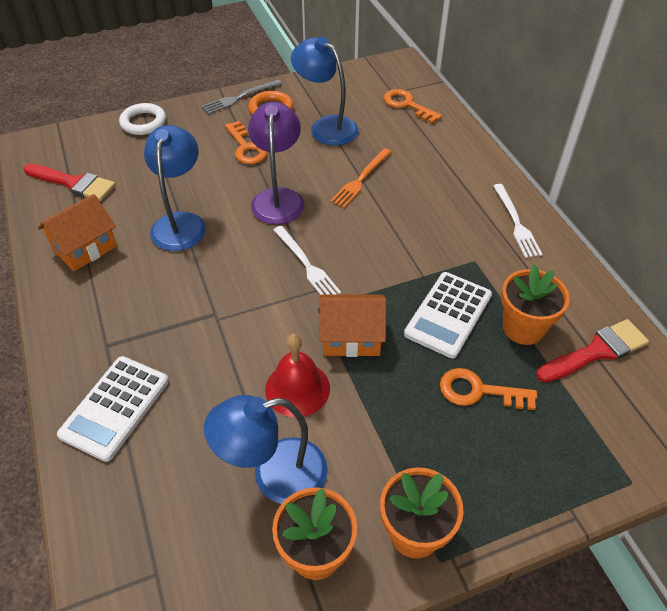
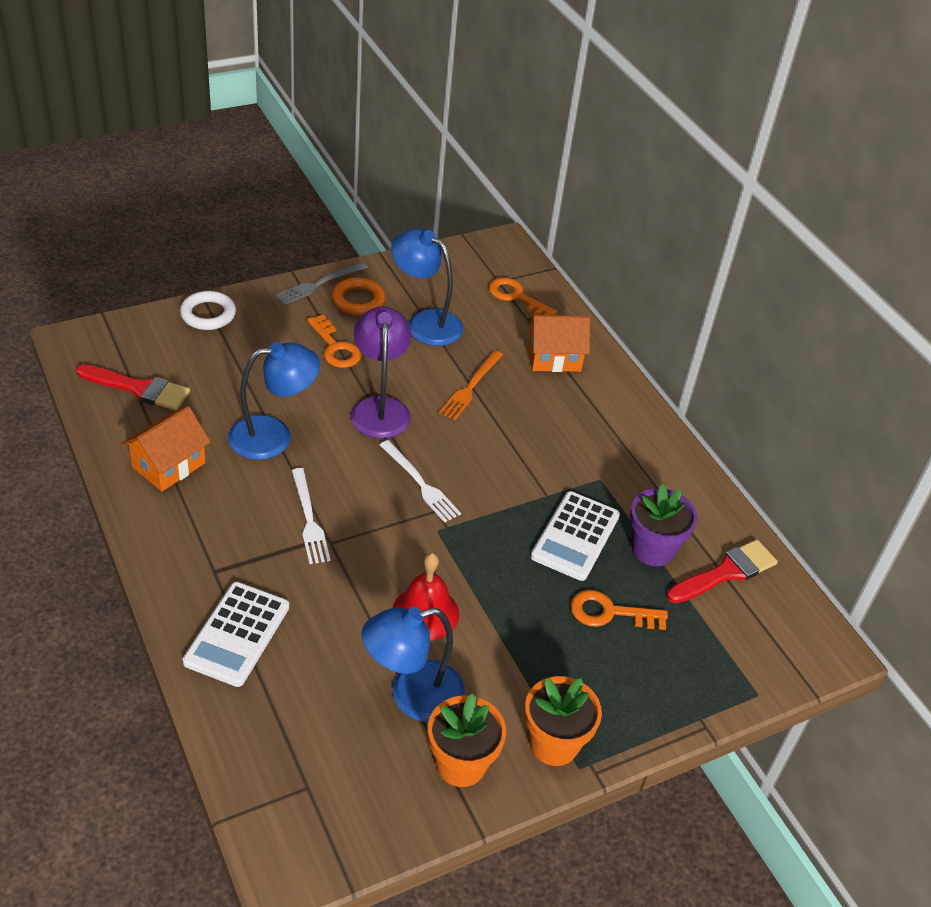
camera: 10 degrees left, 5 degrees down
(181, 223) = (273, 436): blue lamp -> blue lamp turned 75 degrees clockwise
(351, 337) = (476, 560): orange house -> orange house (554, 358)
(516, 223) = (643, 438): white fork -> white fork (309, 519)
(523, 328) = (652, 549): orange flower pot -> purple flower pot

